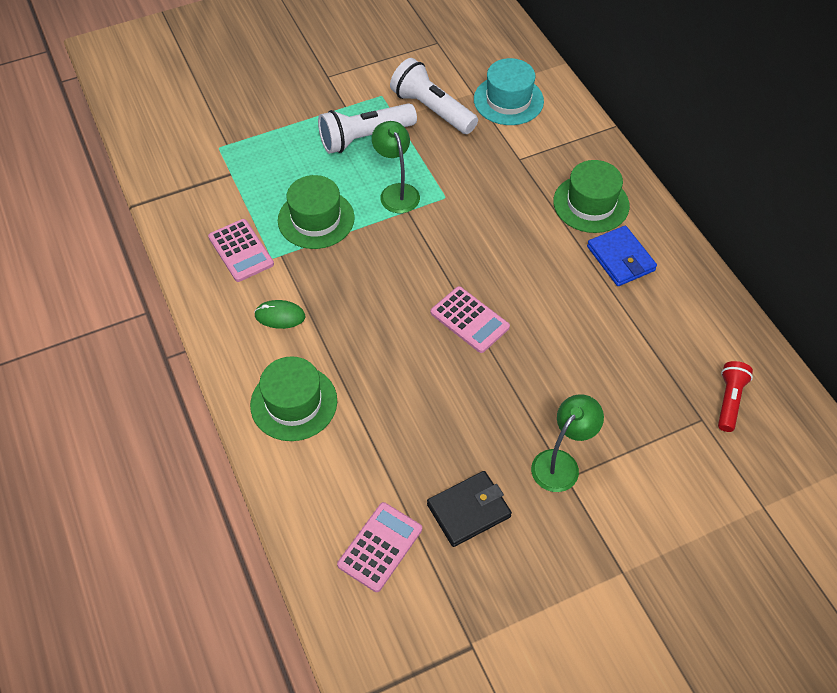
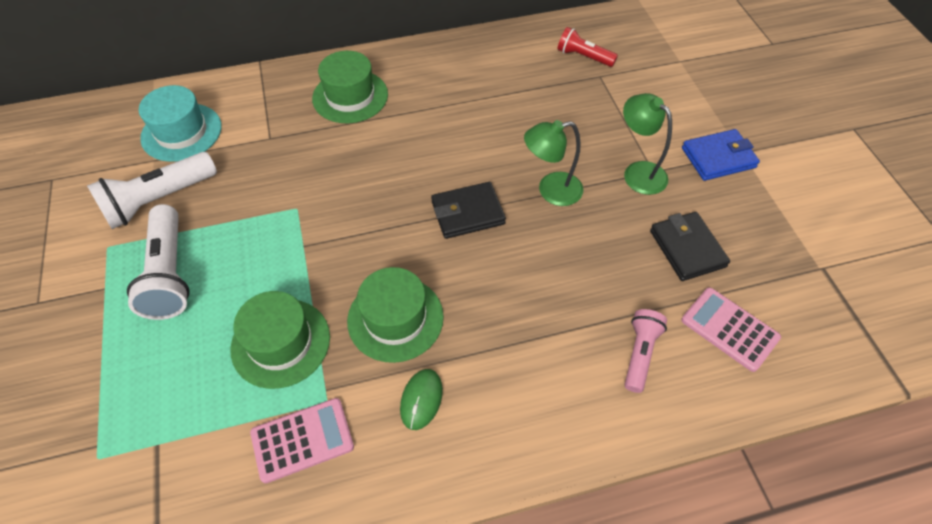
camera: 80 degrees left, 0 degrees up
(294, 403) = (550, 395): green hat -> green hat (395, 318)
(342, 469) = (639, 354): none -> pink flashlight
(396, 192) = (271, 252): green lamp -> green lamp (551, 191)
(469, 320) = (467, 213): pink calculator -> black wallet
(620, 259) = (422, 89): blue wallet -> blue wallet (718, 158)

